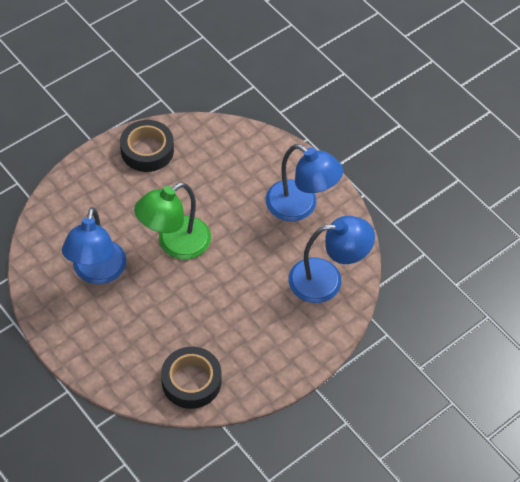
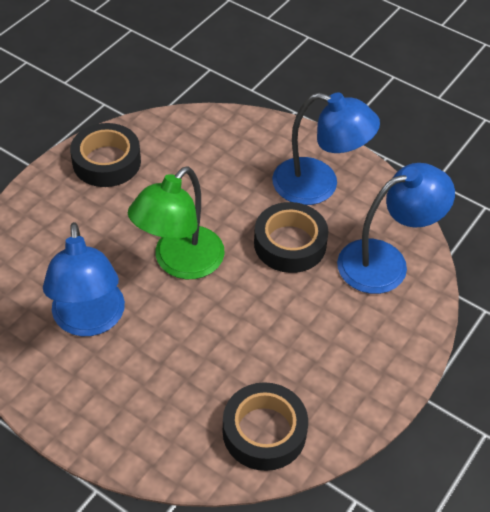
camera: 15 degrees left, 5 degrees down
(260, 248) = (290, 243): none -> black tape

